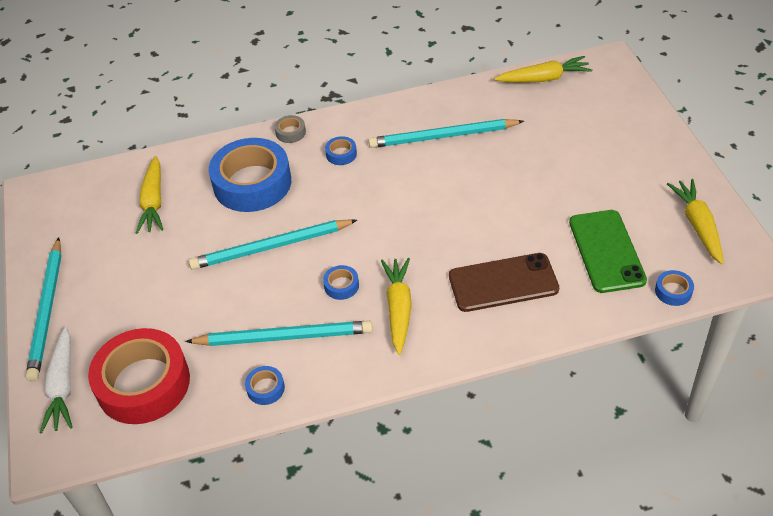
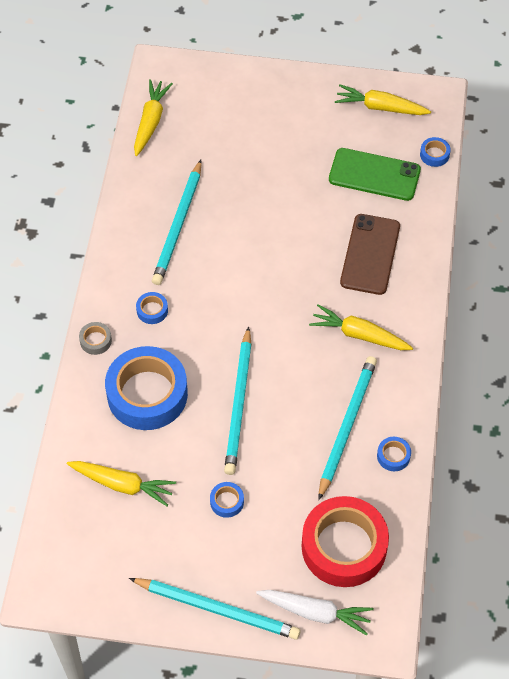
camera: 70 degrees left, 10 degrees up
(341, 286) = (313, 366): blue tape -> blue tape (227, 502)

